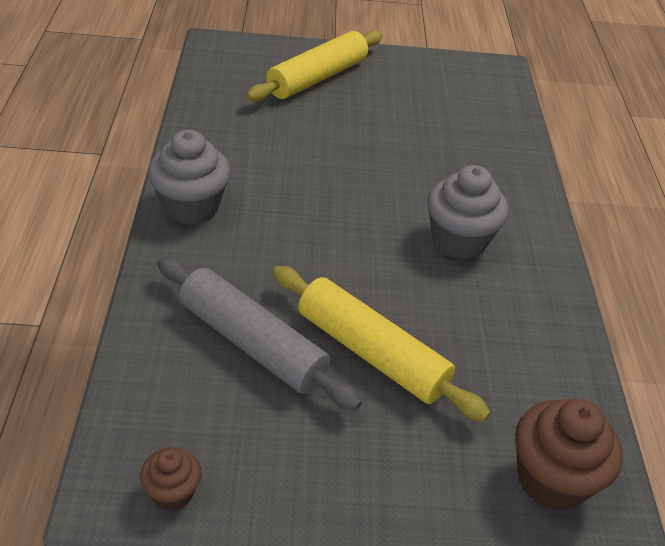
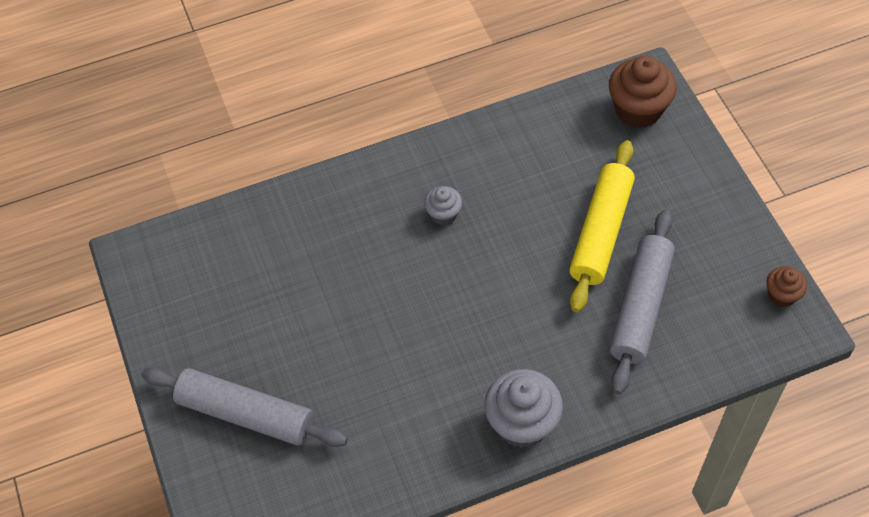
camera: 105 degrees left, 15 degrees up
(317, 78) = (246, 414): yellow rolling pin -> grey rolling pin
(458, 240) = (443, 214): grey cupcake -> grey cupcake, size x0.55

